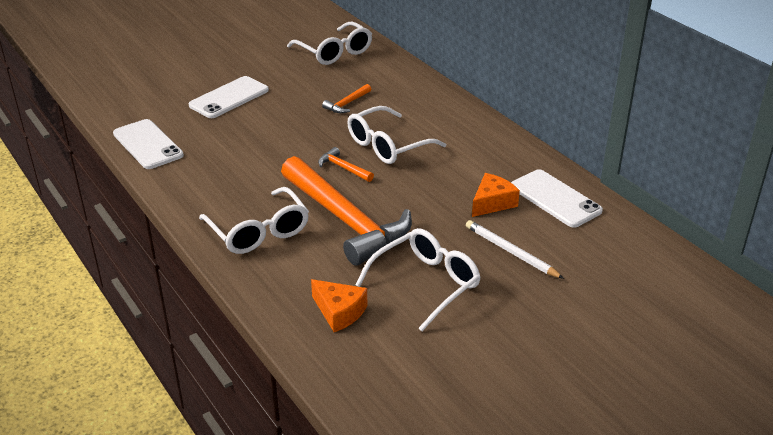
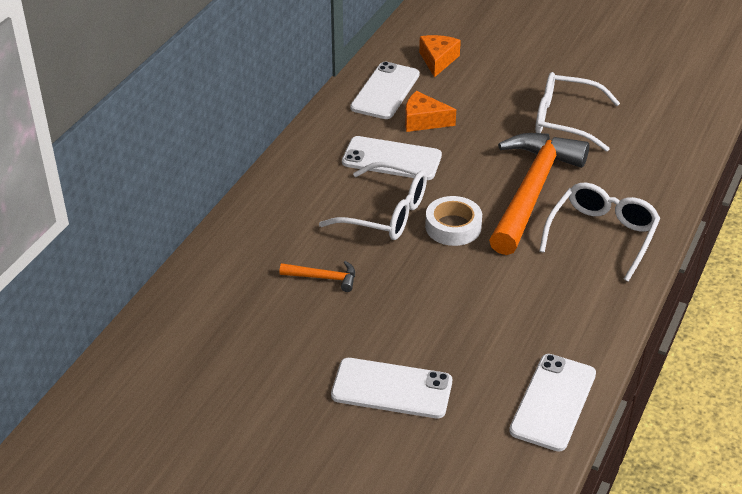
camera: 120 degrees left, 5 degrees up
(334, 52) = (194, 348): white glasses -> none
(339, 312) = (642, 149): orange cheese -> orange cheese (438, 60)
(343, 168) = (453, 227): orange hammer -> white tape
(451, 169) = (391, 159): none -> white phone
(511, 252) = (482, 93): white pencil -> none

